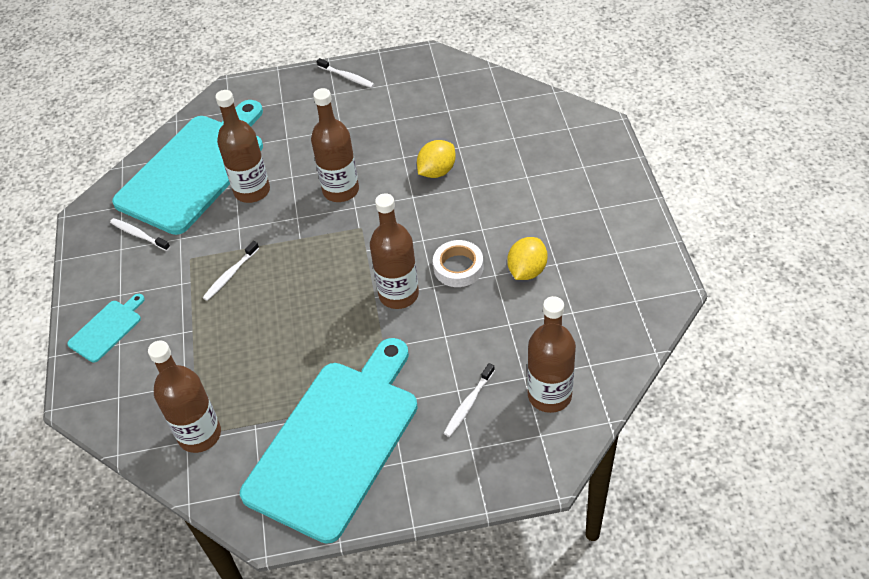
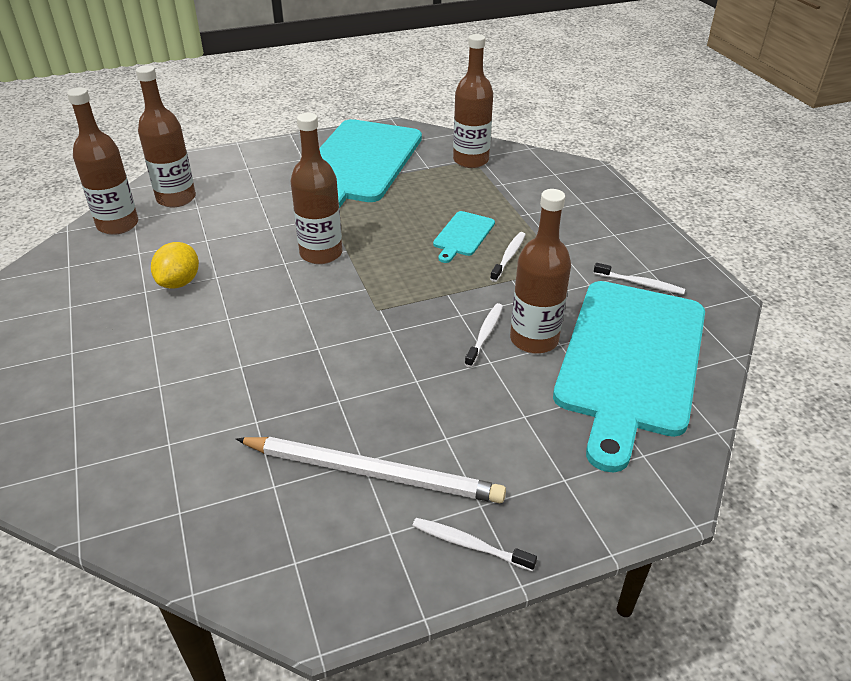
camera: 165 degrees right, 10 degrees down
(107, 329) = (603, 210): turquoise cutting board -> turquoise cutting board (463, 235)
(341, 190) = (416, 349): brown bottle -> brown bottle (118, 225)
(389, 113) = (373, 473): none -> white pencil
(437, 171) = (287, 383): yellow lemon -> none
(458, 267) = (257, 280): white tape -> none
(468, 404) = (248, 189): white toothbrush -> white toothbrush (485, 334)

